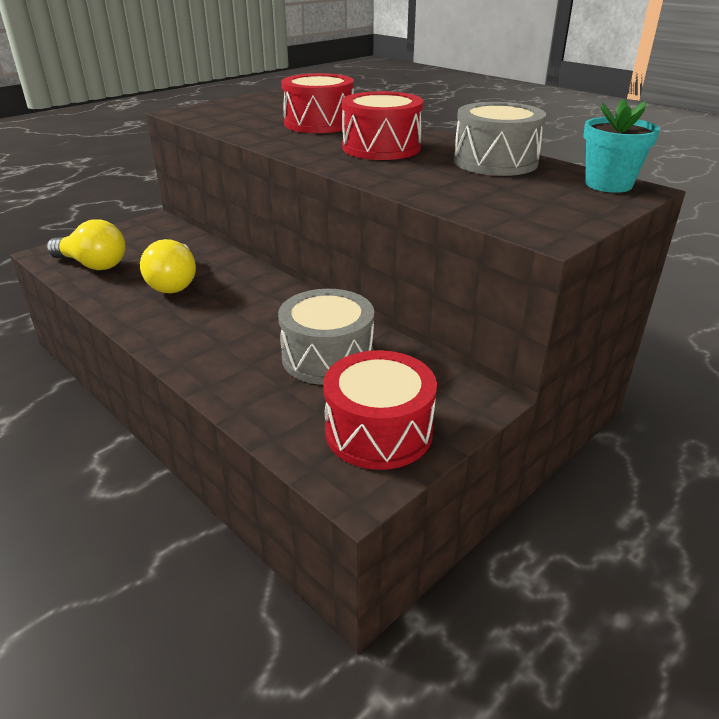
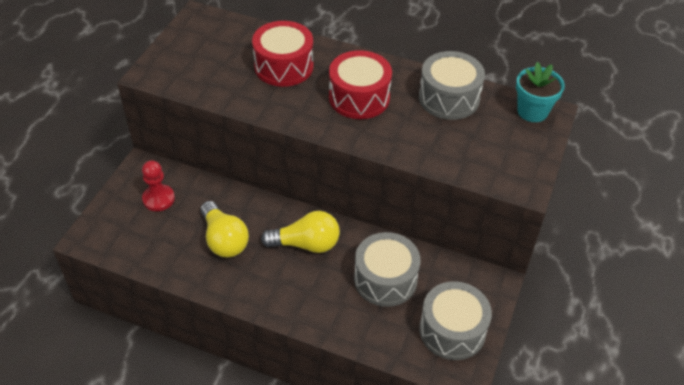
camera: 25 degrees left, 15 degrees up
(93, 265) = (140, 240): yellow light bulb -> yellow light bulb (306, 244)
(145, 243) = (158, 199): none -> red pawn
(378, 431) = (452, 330): red drum -> grey drum

